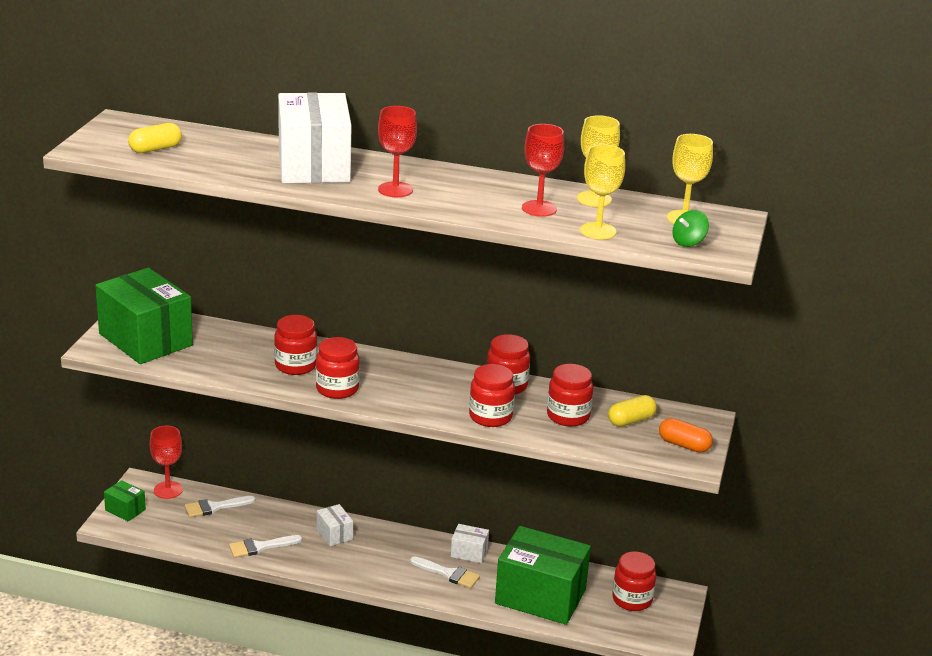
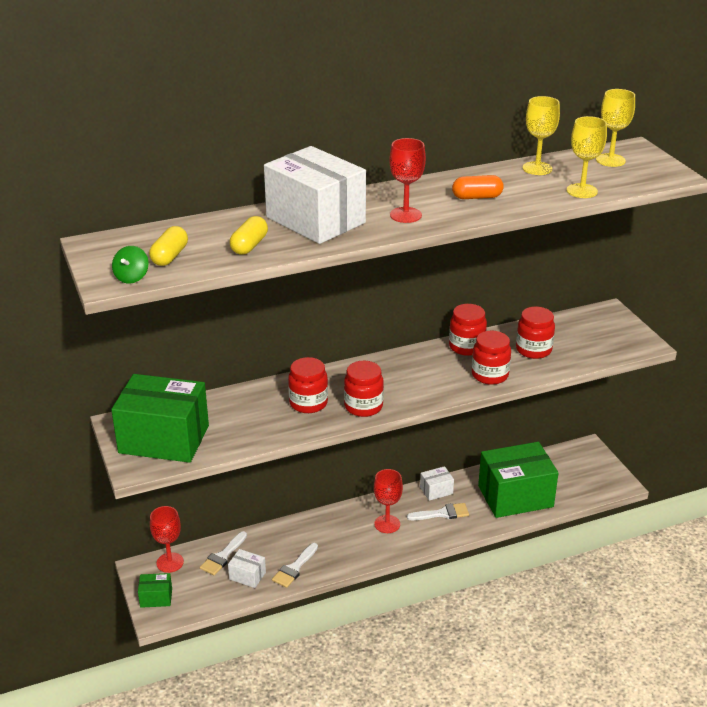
camera: 35 degrees left, 5 degrees up
(334, 534) = (333, 528): white box -> white box (247, 576)
(539, 208) = (519, 190): red goblet -> red goblet (387, 524)
(631, 420) = (572, 334): yellow capsule -> yellow capsule (249, 246)
(632, 599) = (567, 467): red jar -> none
(684, 445) = (623, 335): orange capsule -> orange capsule (477, 197)
(688, 242) = (643, 176): green spinning top -> green spinning top (132, 277)

